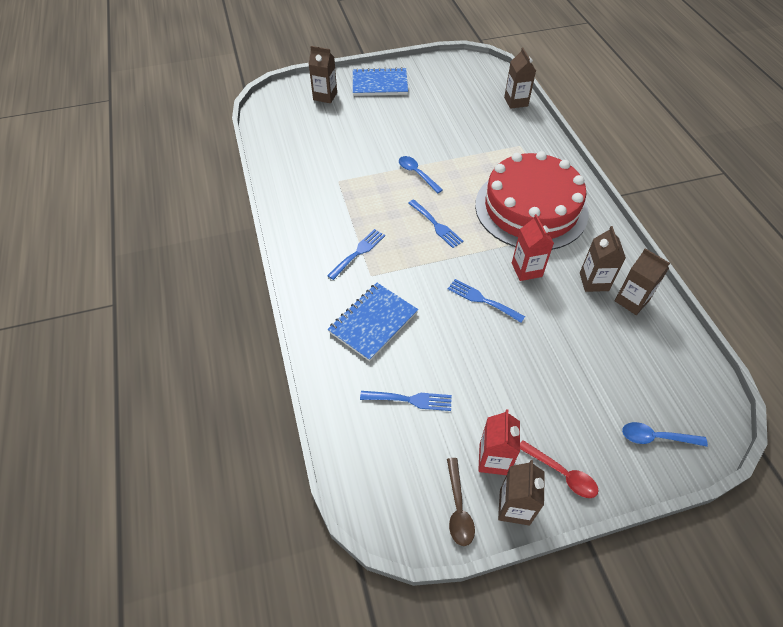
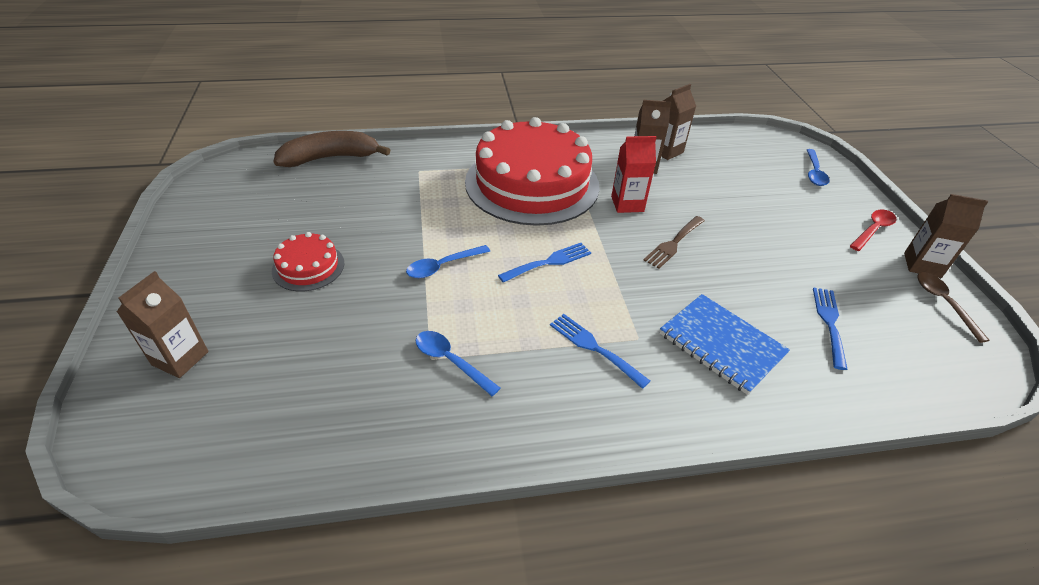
camera: 85 degrees left, 10 degrees down
(337, 189) = (451, 361): none -> blue spoon
(380, 84) = (196, 279): blue notebook -> none
(401, 119) = (308, 267): none -> red cake
(458, 508) = (943, 303): brown spoon -> brown spoon turned 105 degrees counterclockwise
(482, 300) = (673, 243): blue fork -> brown fork
(493, 459) = (877, 270): red carton -> none
(516, 102) = (330, 158): brown carton -> brown banana

